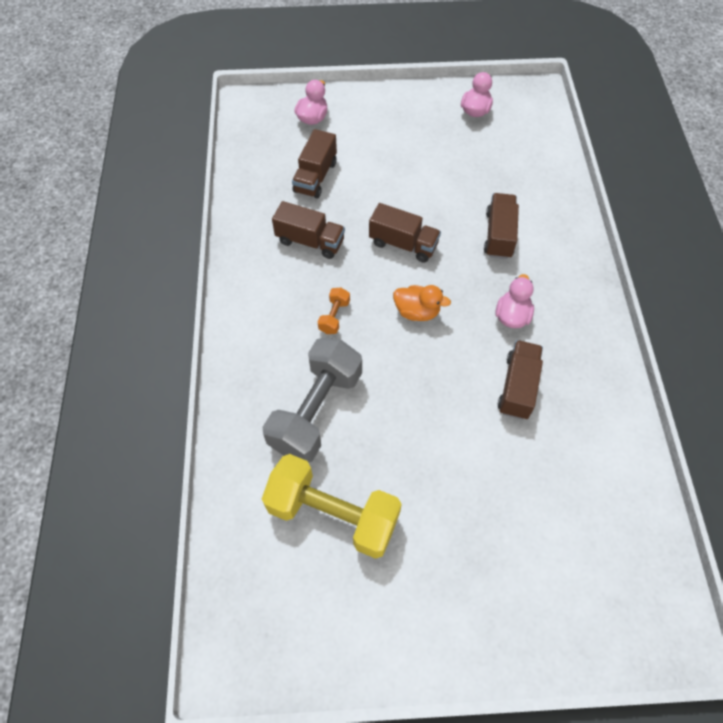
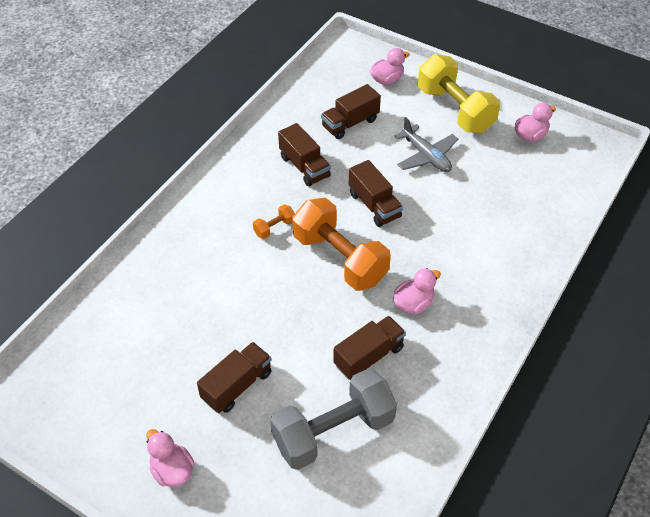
camera: 35 degrees right, 10 degrees down
(316, 411) = (203, 283): grey dumbbell -> grey dumbbell (333, 431)
(333, 514) = (153, 357): yellow dumbbell -> yellow dumbbell (455, 110)
(408, 174) = (426, 156): none -> grey plane
(417, 311) = (340, 259): orange duck -> orange dumbbell
(447, 611) = (172, 470): none -> pink duck
(499, 235) = (460, 239): brown truck -> brown truck (237, 386)

